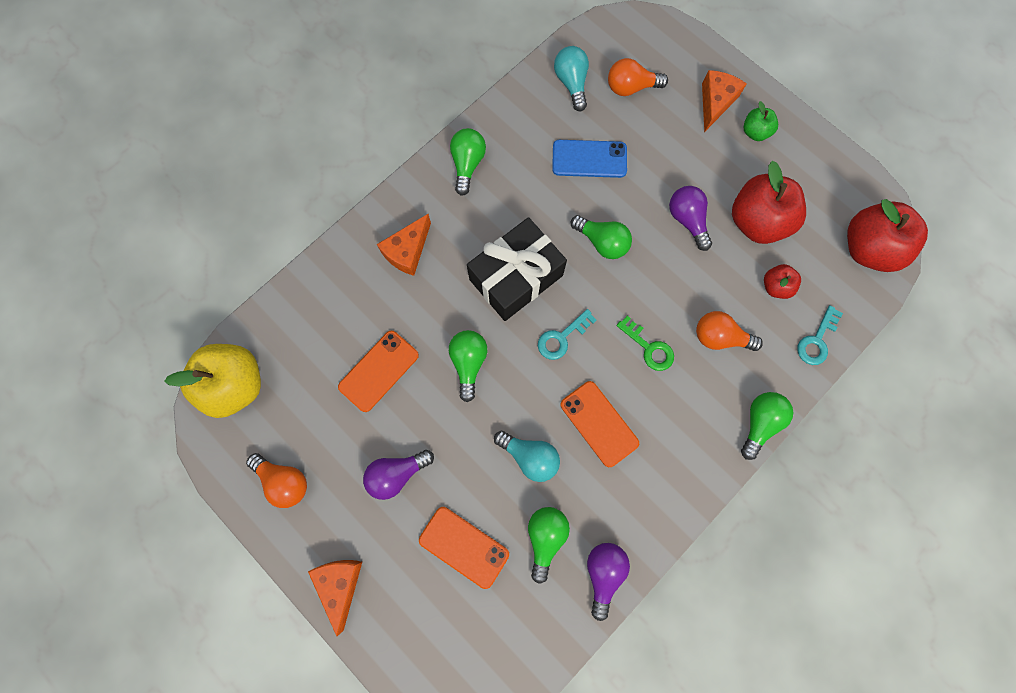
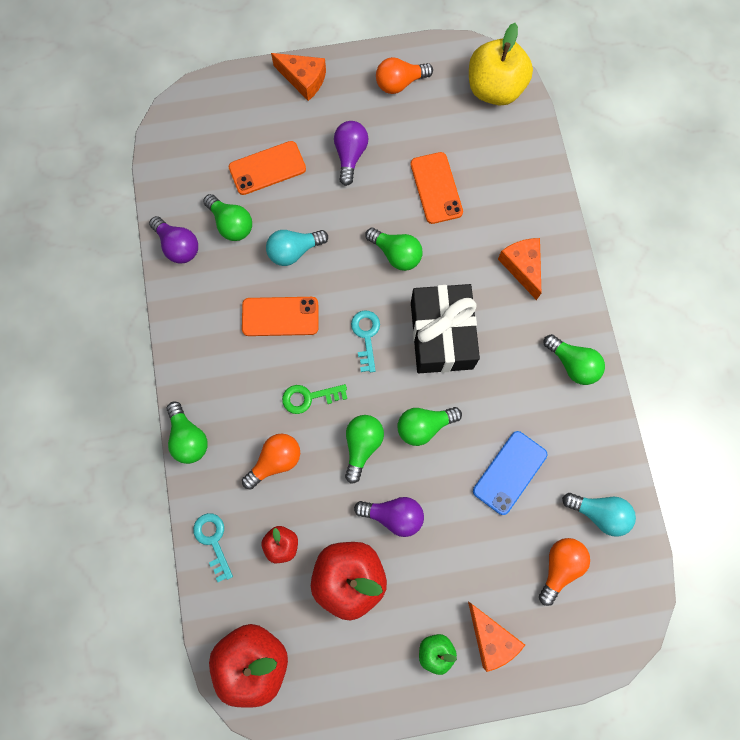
camera: 125 degrees right, 0 degrees up
(654, 279) = (362, 445): none -> green light bulb

